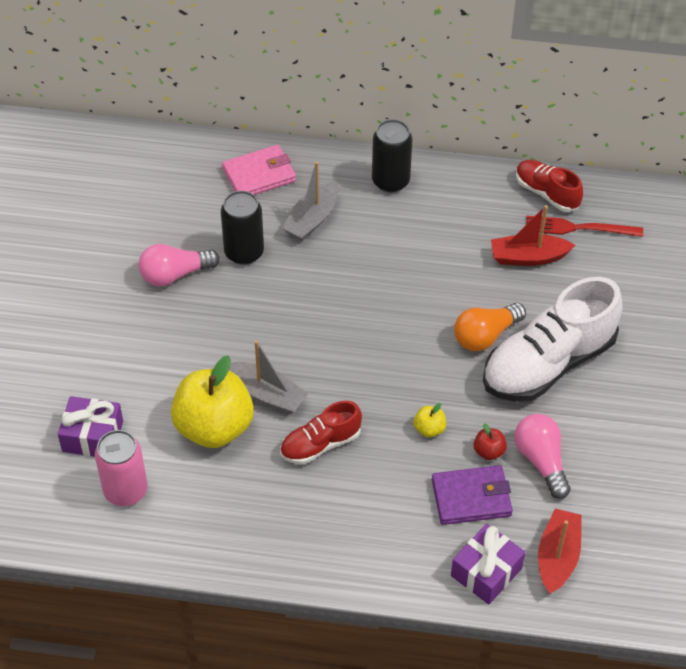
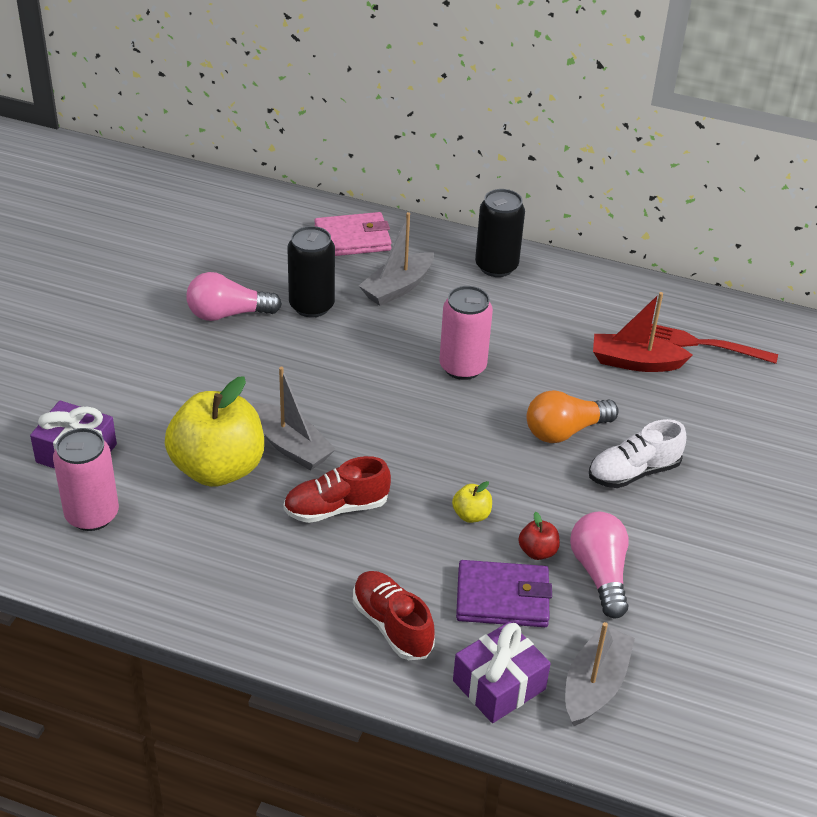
camera: 10 degrees right, 10 degrees down
(387, 290) = (462, 367): none -> pink can
(546, 193) = (671, 305): red shoe -> red shoe (392, 625)
(548, 364) = (633, 472): white shoe -> white shoe, size x0.53
(557, 557) = (594, 685): red boat -> grey boat

